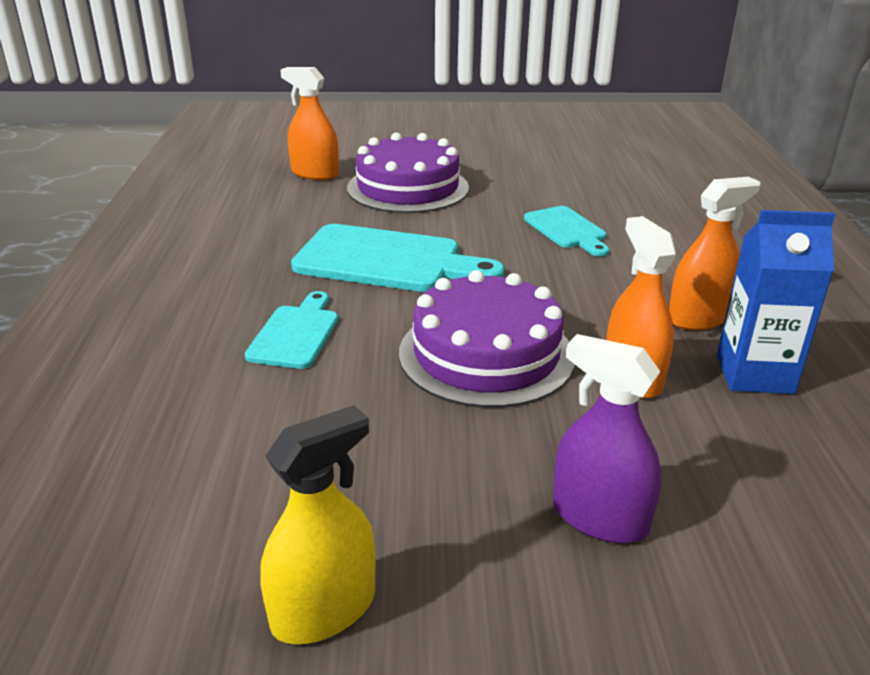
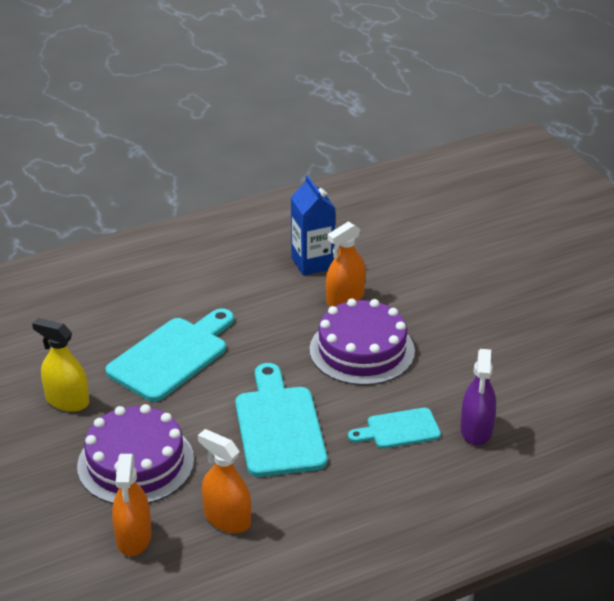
camera: 115 degrees left, 5 degrees up
(323, 609) = (562, 343): yellow spray bottle -> yellow spray bottle (67, 401)
(567, 230) = (172, 356): turquoise cutting board -> turquoise cutting board, size x1.75
(599, 517) = (456, 290): purple spray bottle -> purple spray bottle (476, 430)
(698, 318) = (265, 285): orange spray bottle -> orange spray bottle (227, 519)

